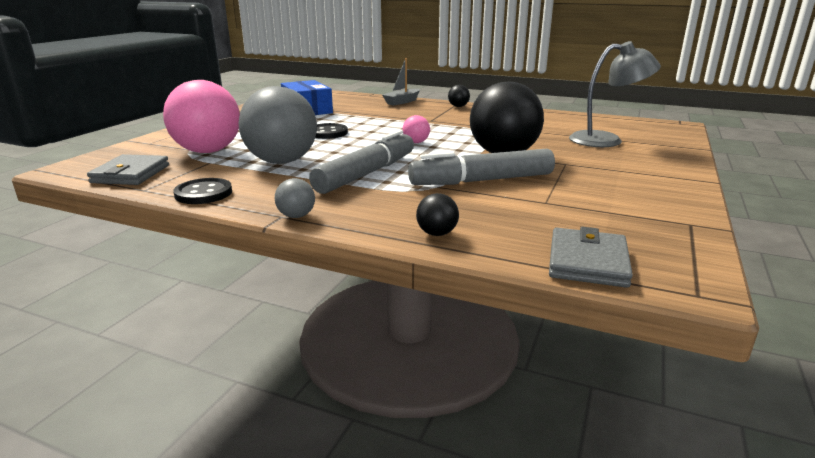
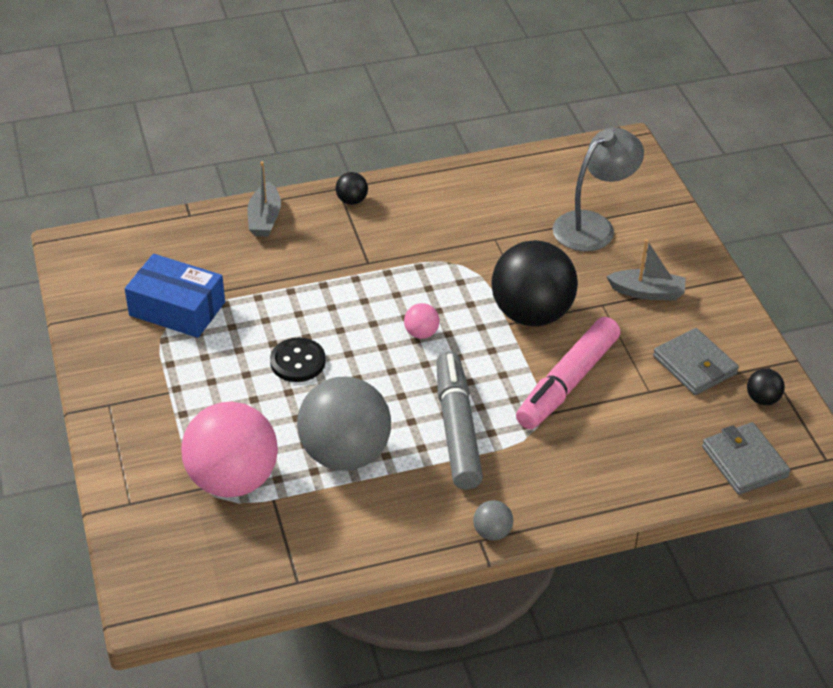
camera: 40 degrees left, 20 degrees up
(131, 174) = (234, 568): grey wallet -> grey wallet (694, 365)
(203, 193) = (363, 552): black button -> none
(437, 233) = (621, 488): black ball -> black ball (762, 399)
(482, 181) = (567, 383): grey marker -> pink marker
(612, 168) = (647, 292): none -> grey boat

